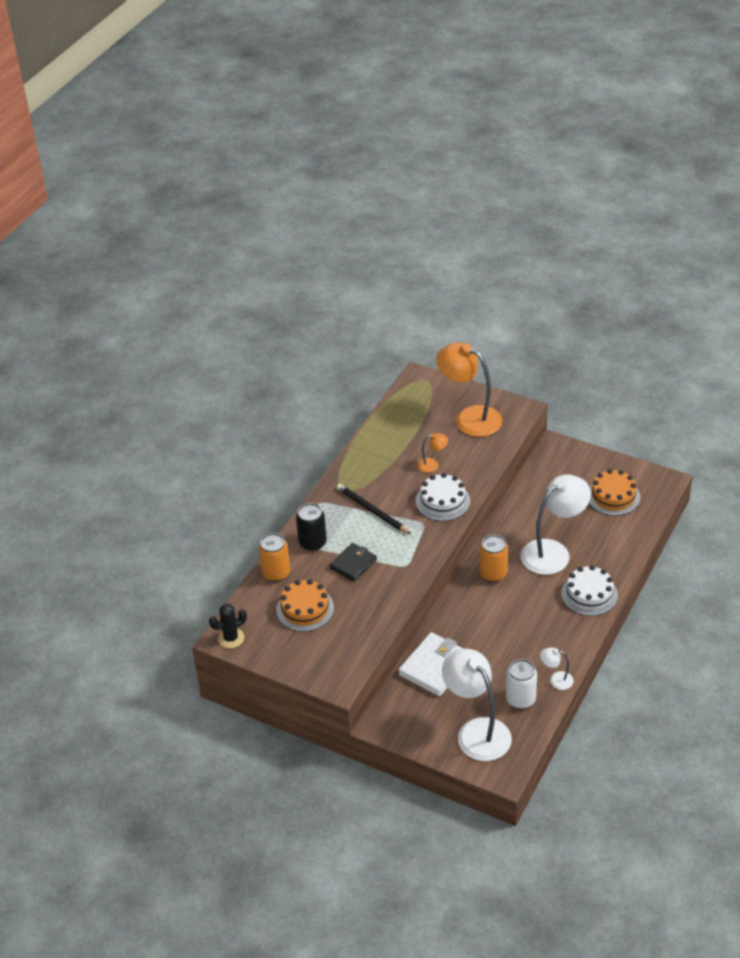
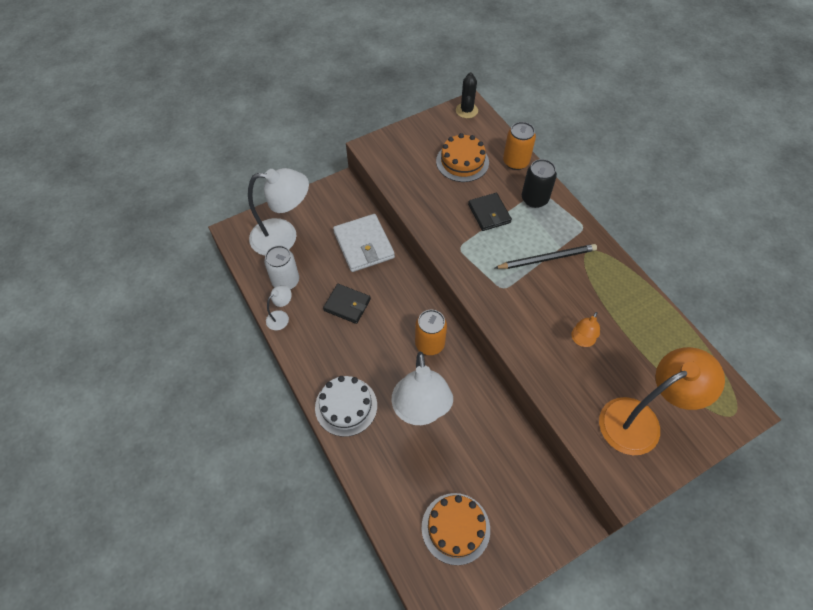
camera: 120 degrees right, 15 degrees up
(442, 501) = (522, 319): white cake -> none
(505, 643) = (347, 305): none -> black wallet

